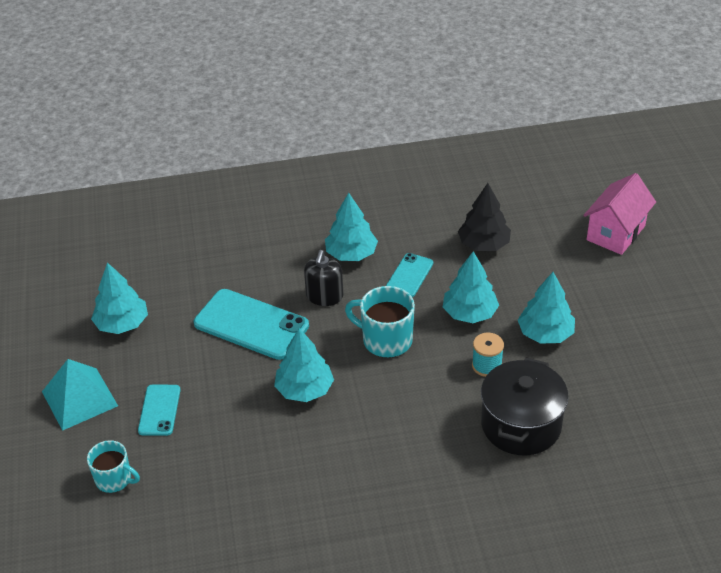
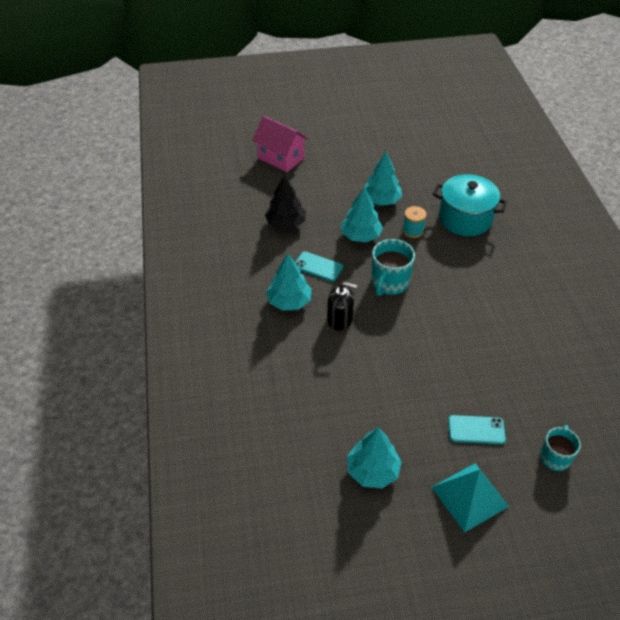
camera: 90 degrees left, 5 degrees up
(251, 324) = (373, 368): turquoise phone -> none
(304, 389) = (444, 331): turquoise tree -> none
(521, 425) = (465, 218): black pot -> turquoise pot

